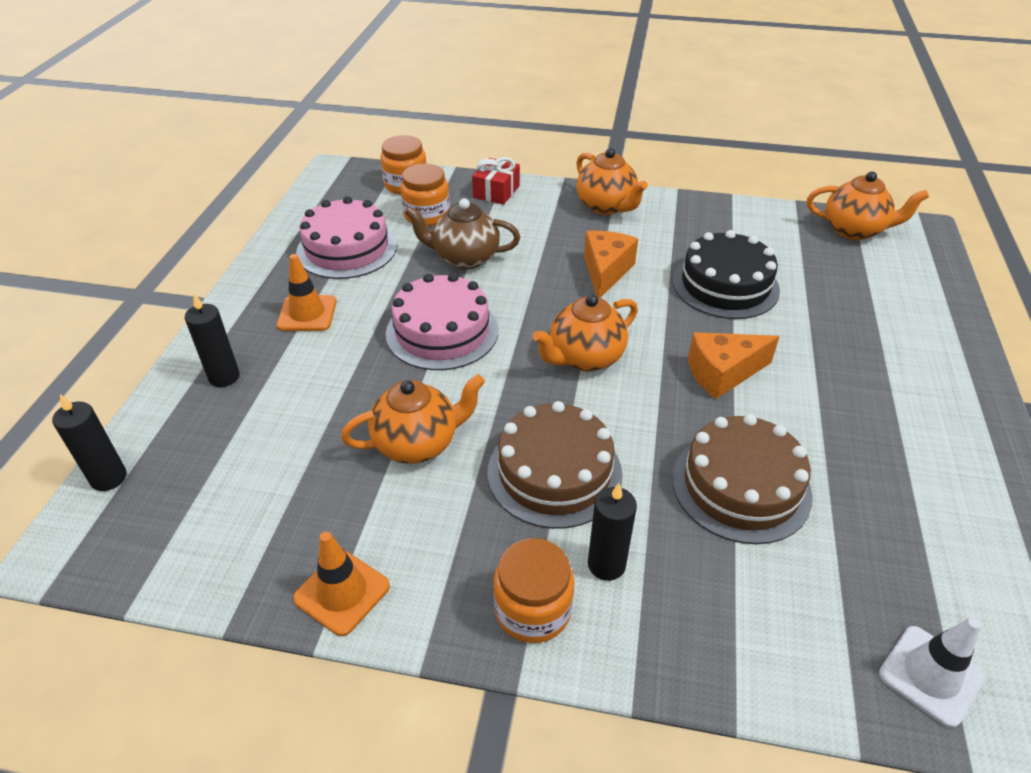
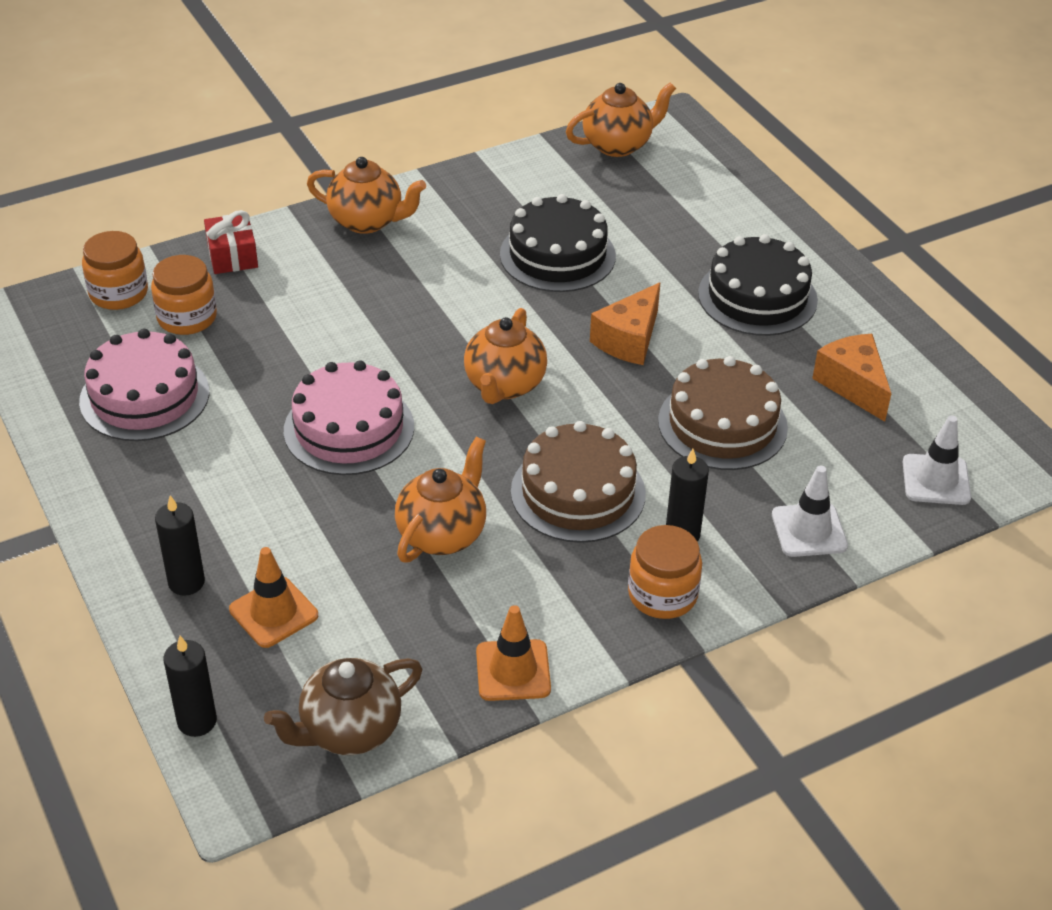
camera: 40 degrees left, 0 degrees up
(307, 313) = (190, 482): orange traffic cone -> orange traffic cone (273, 612)
(465, 258) = (285, 345): brown teapot -> brown teapot (349, 730)
(605, 272) = (438, 293): orange cheese -> orange cheese (853, 385)
(735, 640) = (809, 530): none -> white traffic cone
(878, 394) = (757, 297): none -> black cake

